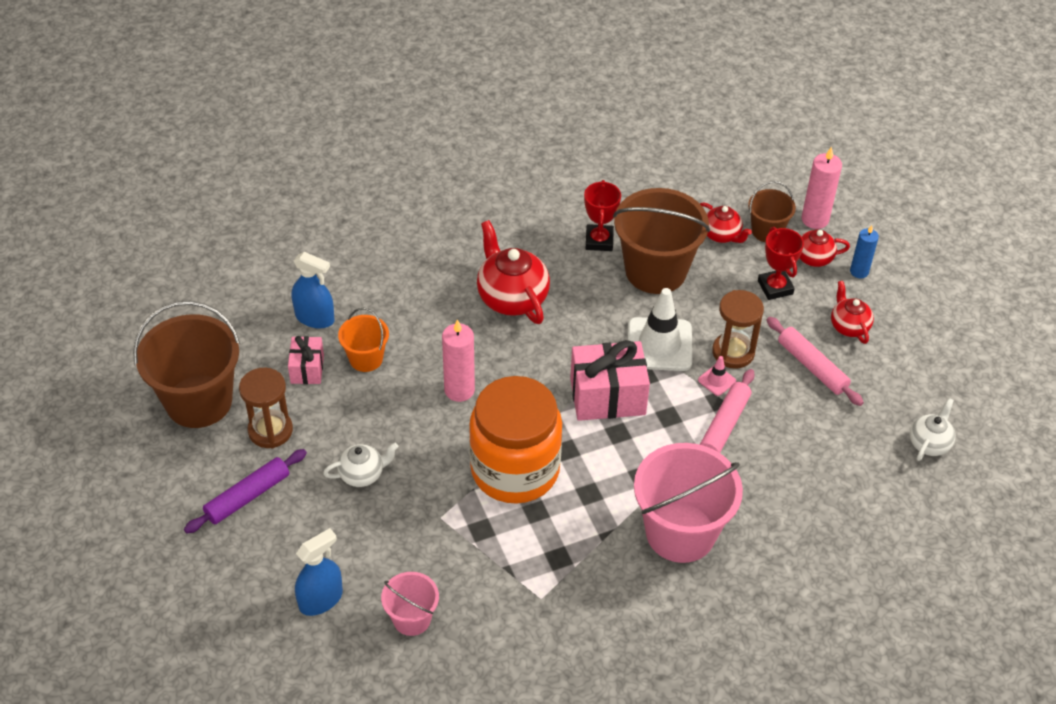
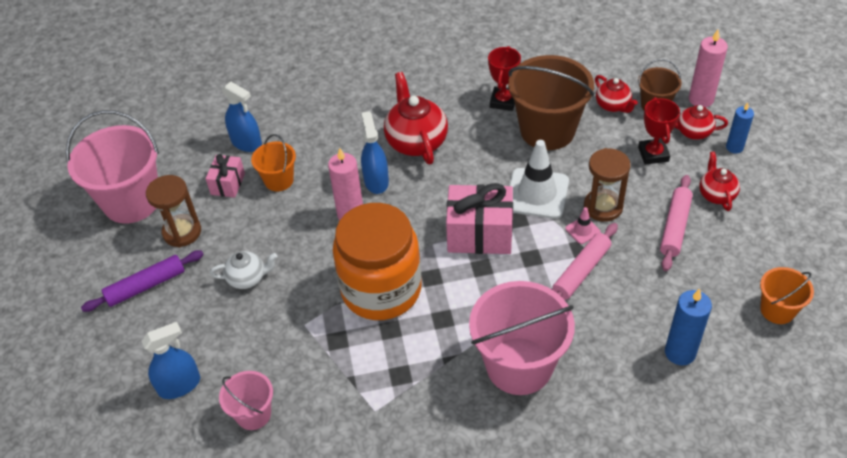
camera: 15 degrees right, 0 degrees up
(199, 401) = (132, 201): brown bucket -> pink bucket
(478, 348) = (376, 181): none -> blue spray bottle
(812, 367) = (674, 227): pink rolling pin -> pink rolling pin turned 45 degrees clockwise
(840, 498) = (680, 352): none -> blue candle
(929, 443) = (777, 310): white teapot -> orange bucket

